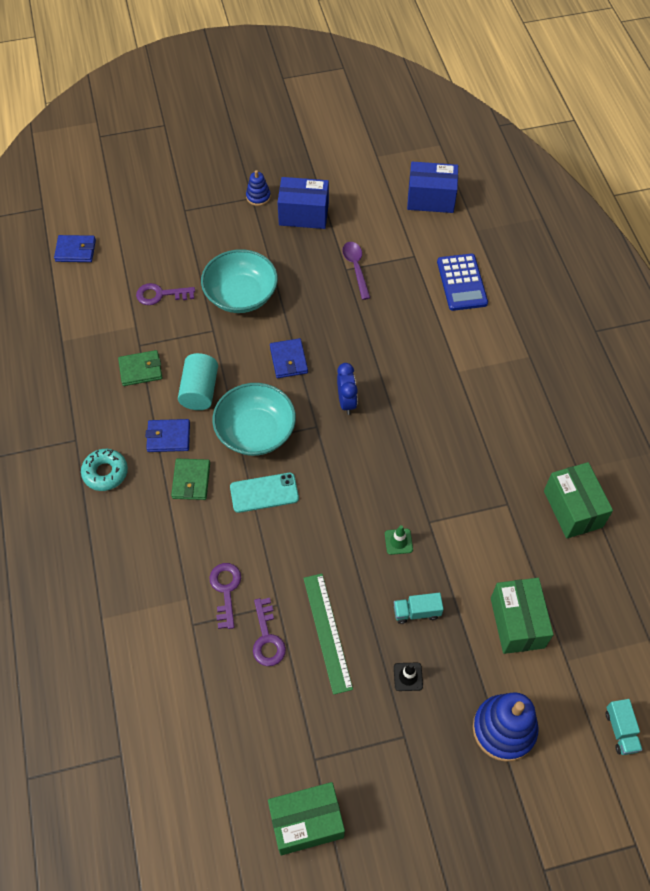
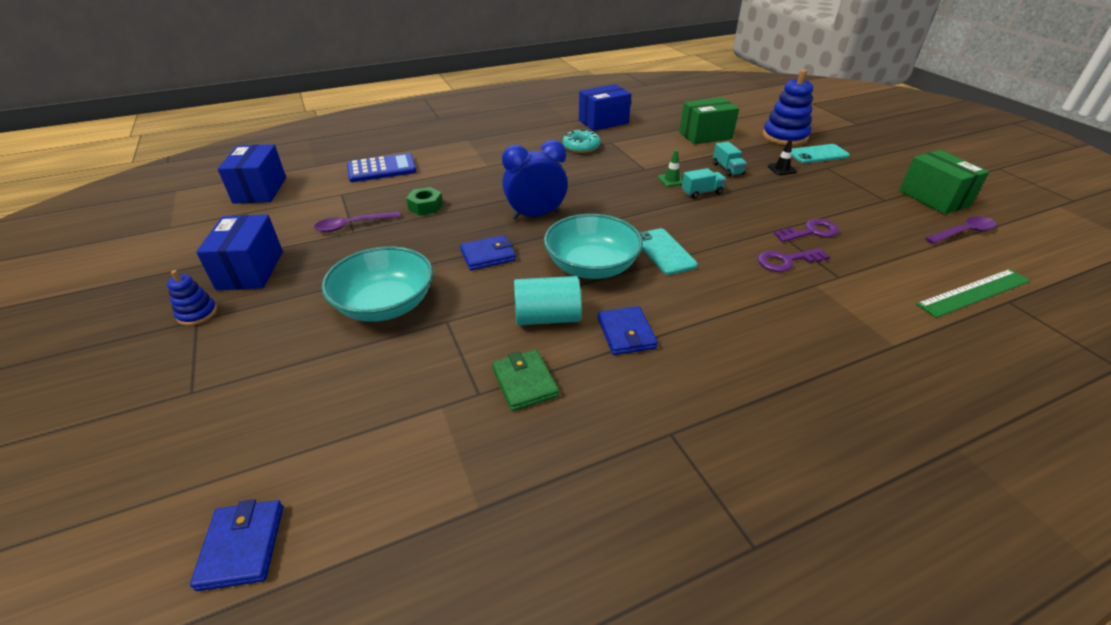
camera: 100 degrees left, 20 degrees down
(105, 473) = (707, 385): turquoise donut -> turquoise donut (581, 147)
(160, 295) = (377, 387): purple key -> none
(191, 481) = (677, 304): green wallet -> none
(231, 801) = (963, 232): none -> purple spoon
(327, 632) = (778, 204): green ruler -> green ruler (974, 293)
(346, 402) = (535, 215): blue clock -> blue clock, size x1.52
(379, 318) = (425, 206): none -> green nut
(443, 745) = (818, 154): none -> turquoise phone
(573, 509) = (603, 122): green box -> blue box
(620, 730) = (750, 107): turquoise truck -> turquoise truck (702, 192)

